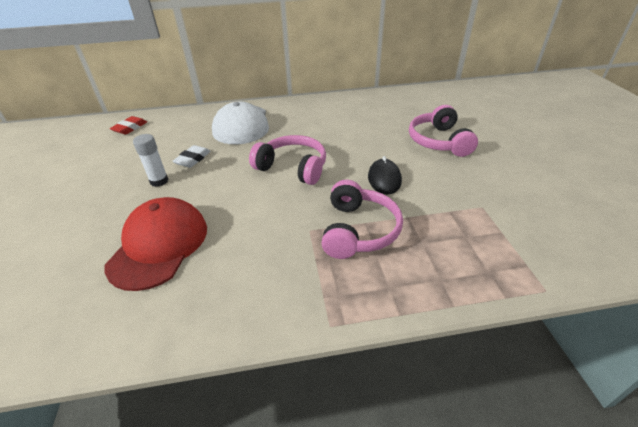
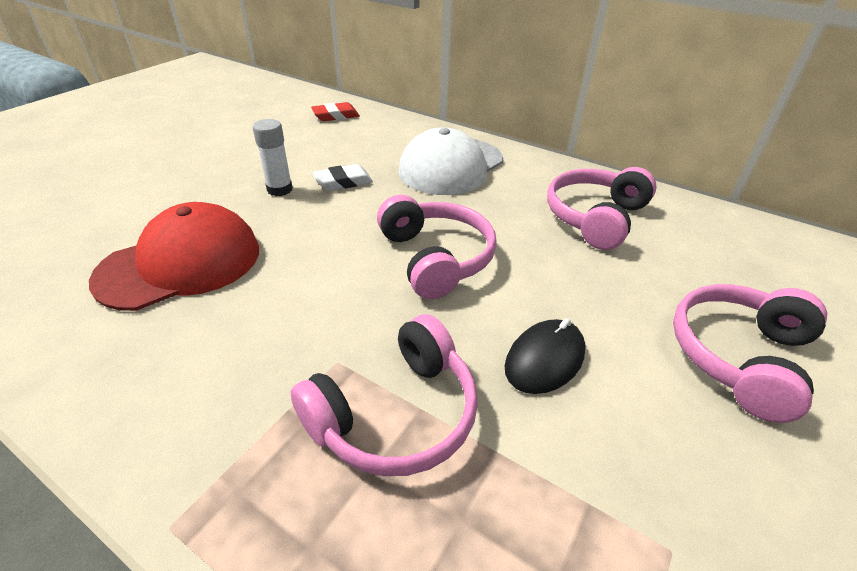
camera: 40 degrees right, 0 degrees up
(336, 117) = (595, 218): none -> pink headphones

